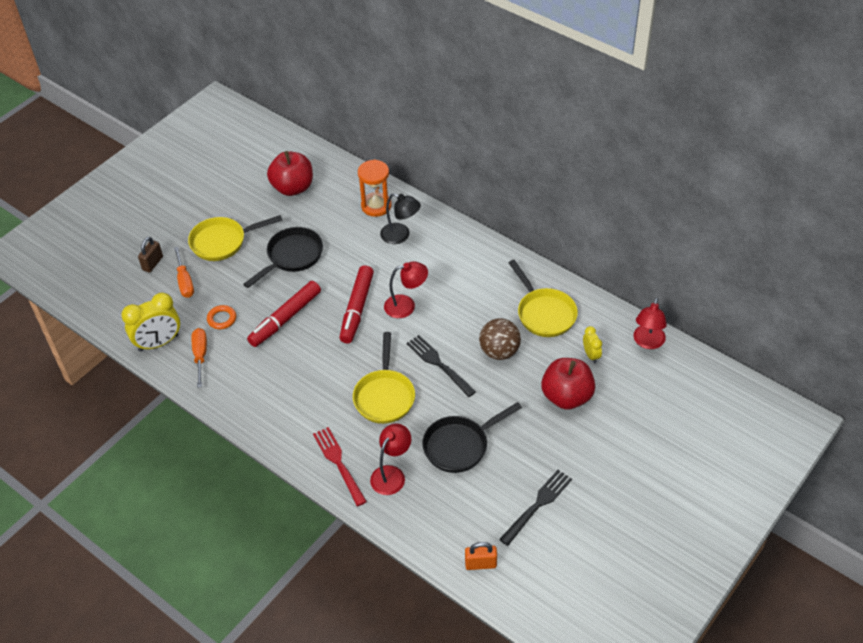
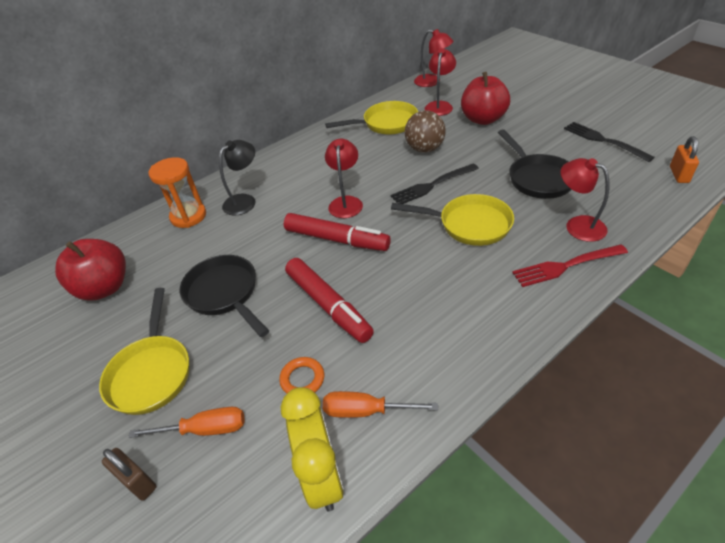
camera: 75 degrees left, 5 degrees down
(591, 355) = (439, 105): yellow clock -> red lamp

